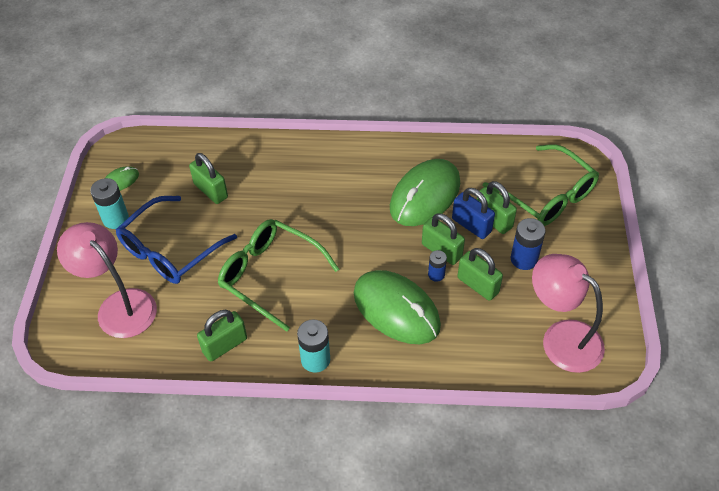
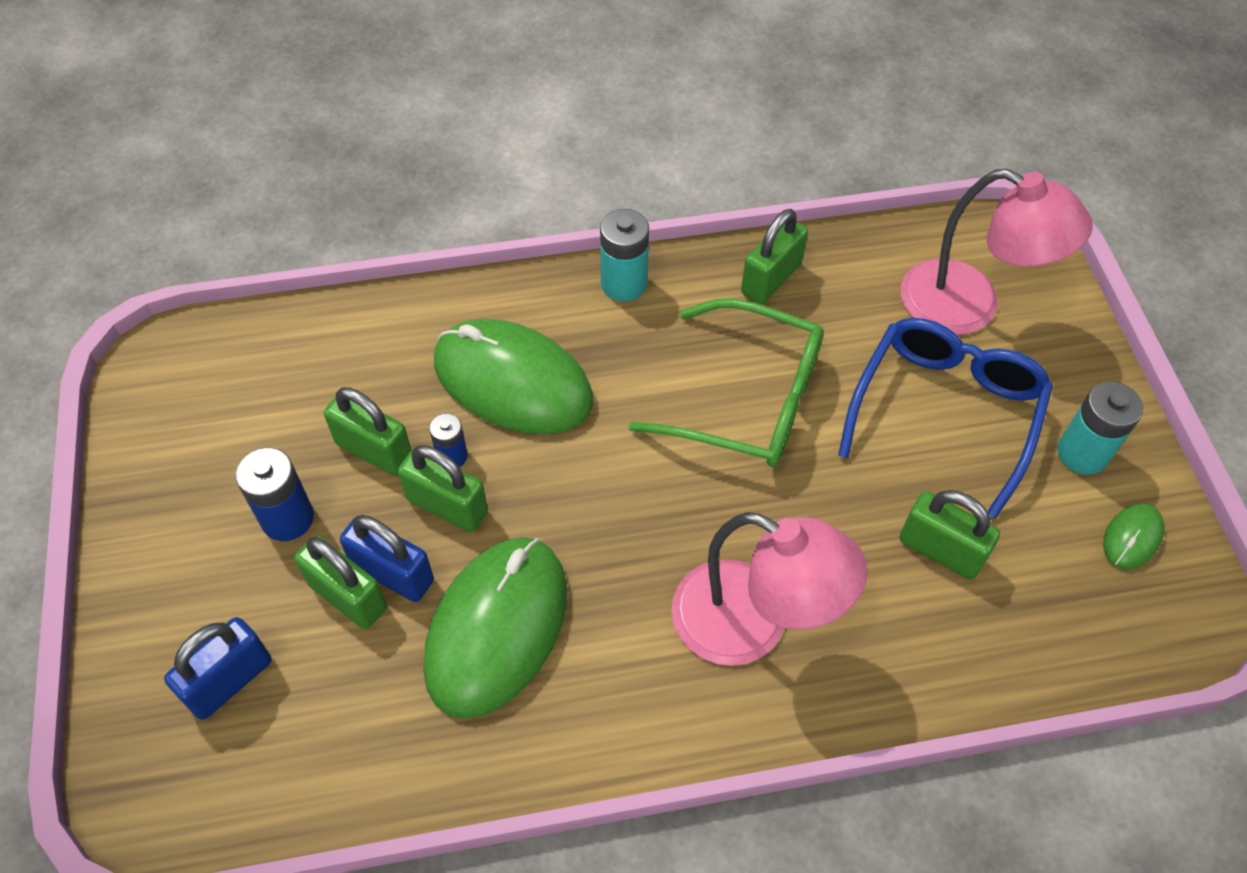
camera: 165 degrees right, 5 degrees up
(547, 196) = (229, 681): green glasses -> blue padlock
(561, 338) = (229, 385): pink lamp -> pink lamp (752, 625)

